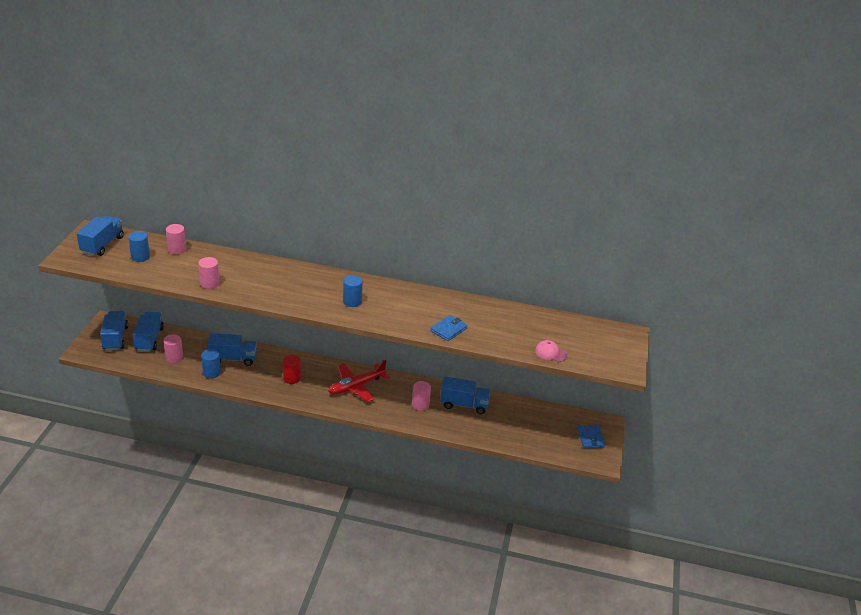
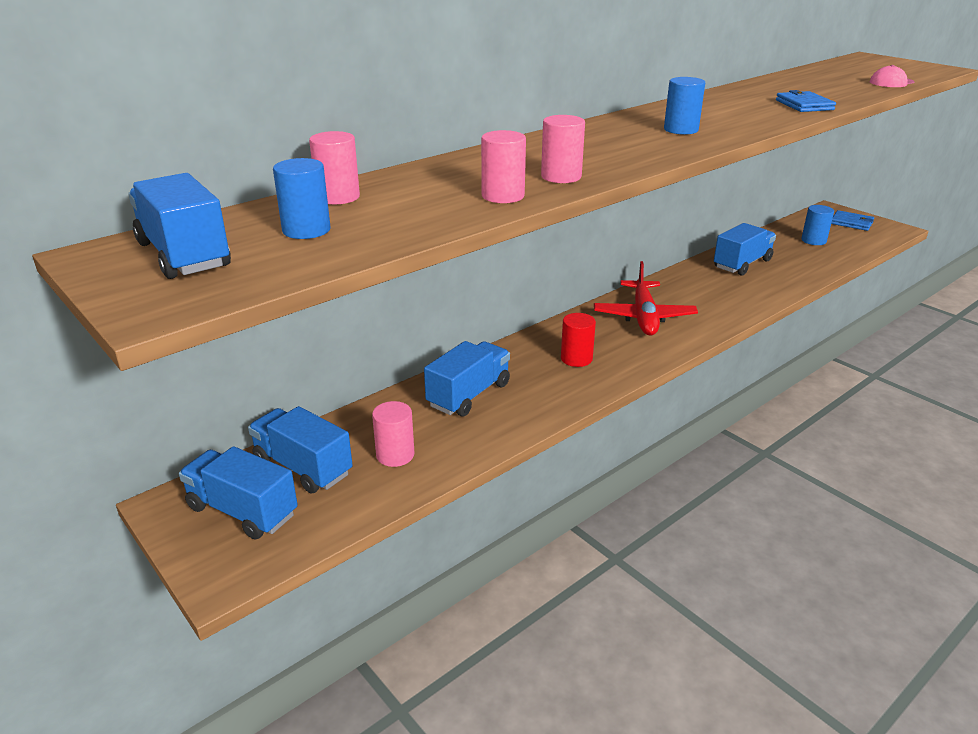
camera: 50 degrees left, 5 degrees down
(211, 373) = (485, 427): blue cylinder -> blue cylinder (813, 241)
(420, 405) = (721, 288): pink cylinder -> pink cylinder (561, 177)

